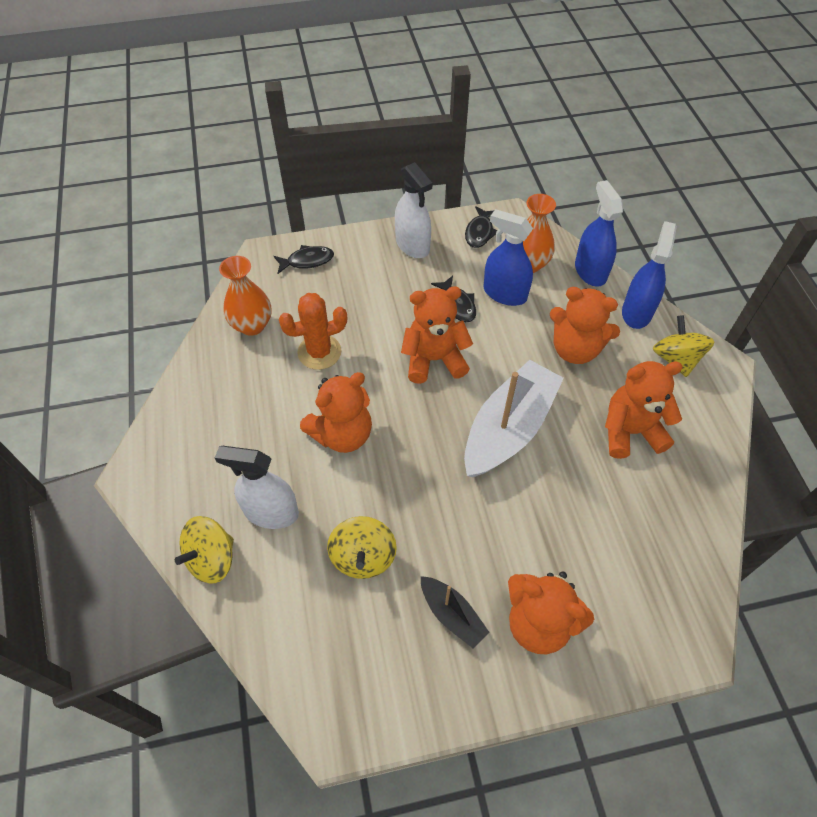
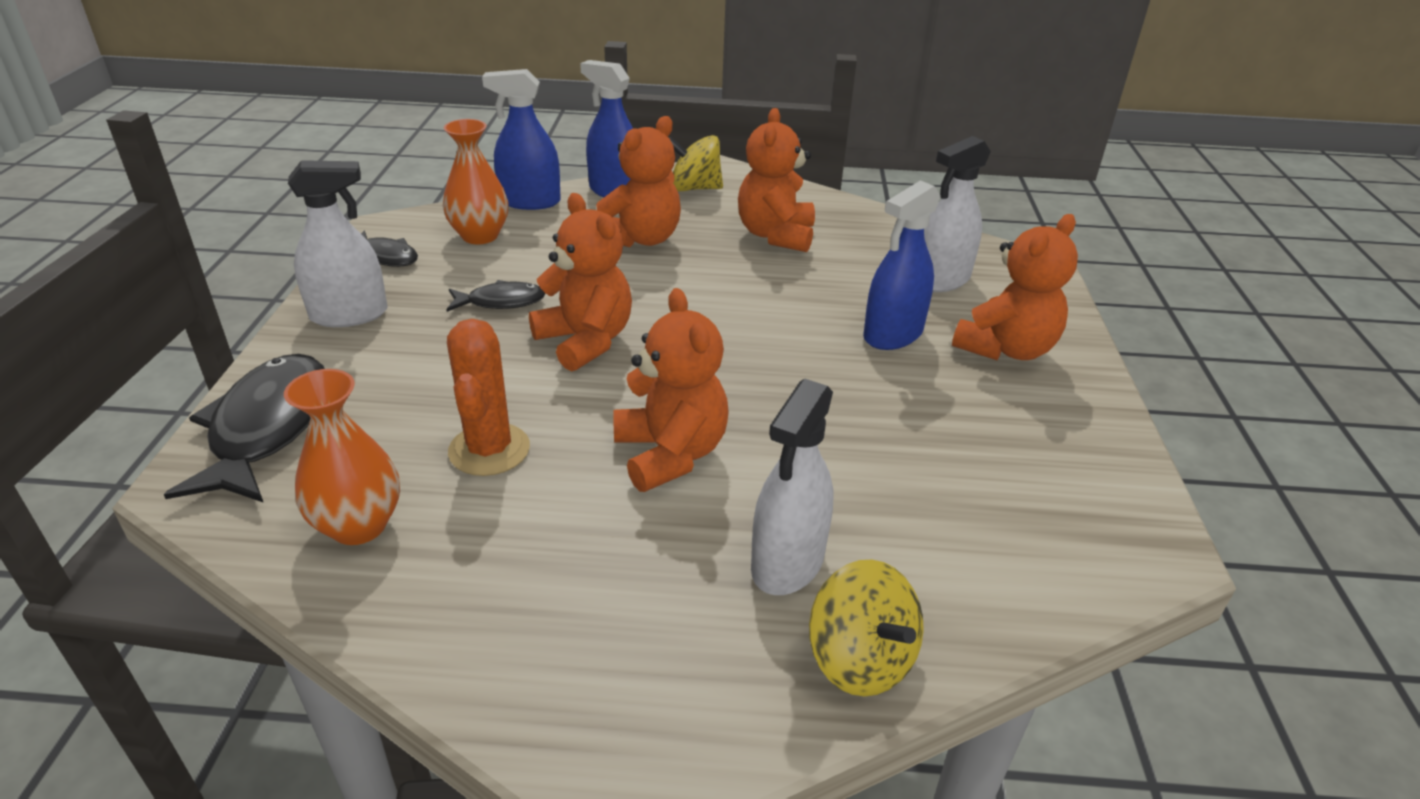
camera: 75 degrees left, 20 degrees down
(307, 261) = (267, 428): black fish -> black fish, size x1.85
(363, 557) = (893, 472): yellow spinning top -> none
(434, 360) = (585, 341): orange teddy bear -> orange teddy bear turned 135 degrees clockwise
(452, 615) = (991, 410): black boat -> none
(505, 293) = (514, 263): blue spray bottle -> blue spray bottle (893, 334)
(509, 428) = (733, 309): white boat -> none
(624, 564) = (941, 280): none -> white spray bottle

